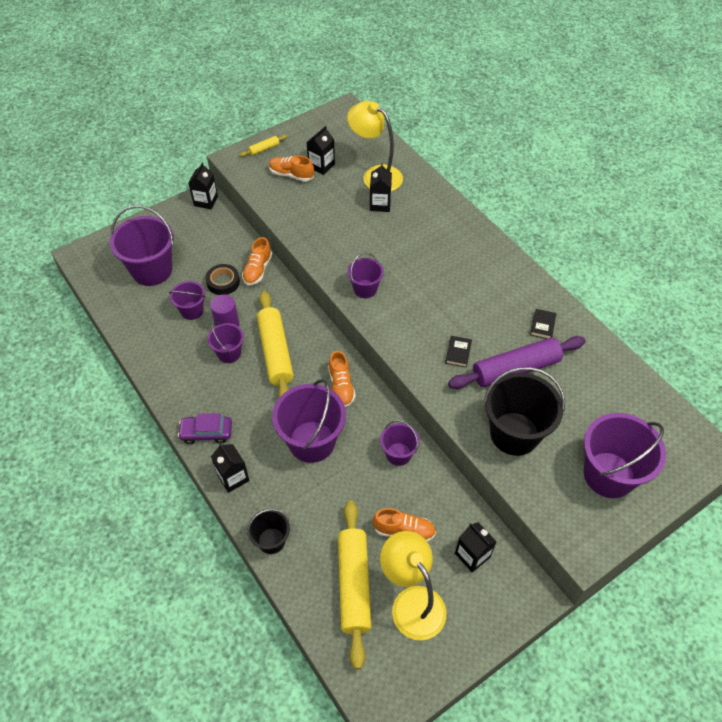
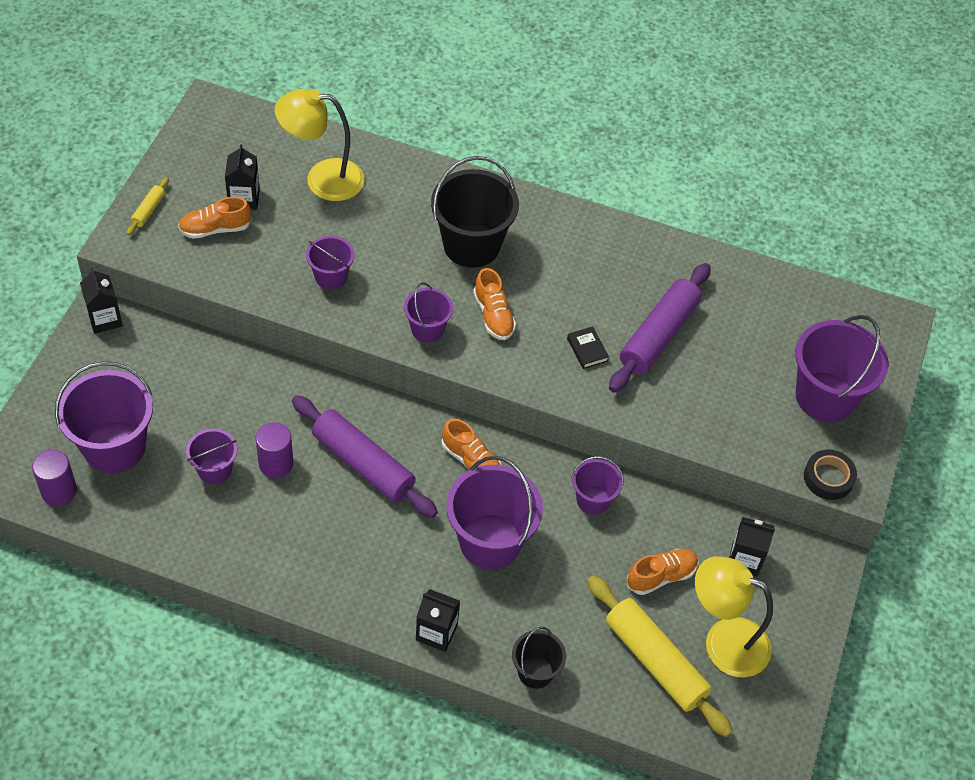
camera: 40 degrees left, 0 degrees up
(105, 278) = (59, 491): none -> purple cylinder
(206, 432) = (362, 602): purple car -> none
(223, 282) = (223, 413): black tape -> black tape (828, 478)
(229, 353) = (308, 495): purple bucket -> purple bucket (331, 277)
(257, 270) = (254, 375): orange shoe -> orange shoe (493, 315)
(275, 352) = (363, 464): yellow rolling pin -> purple rolling pin
(380, 204) = (359, 215): black carton -> none
(514, 433) = (709, 406): black bucket -> black bucket (471, 245)
(542, 326) = (649, 272): black book -> none

